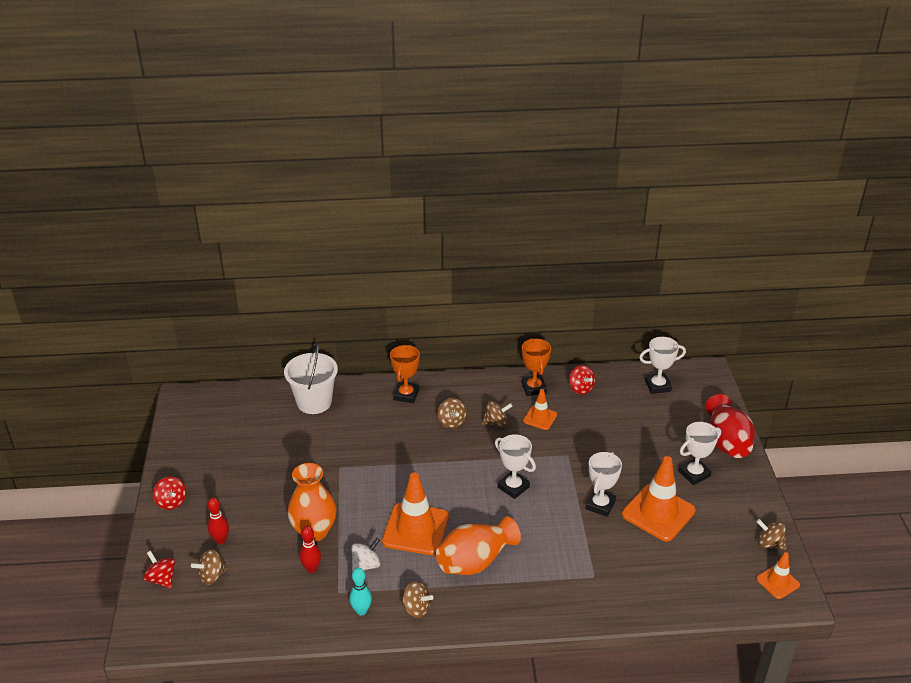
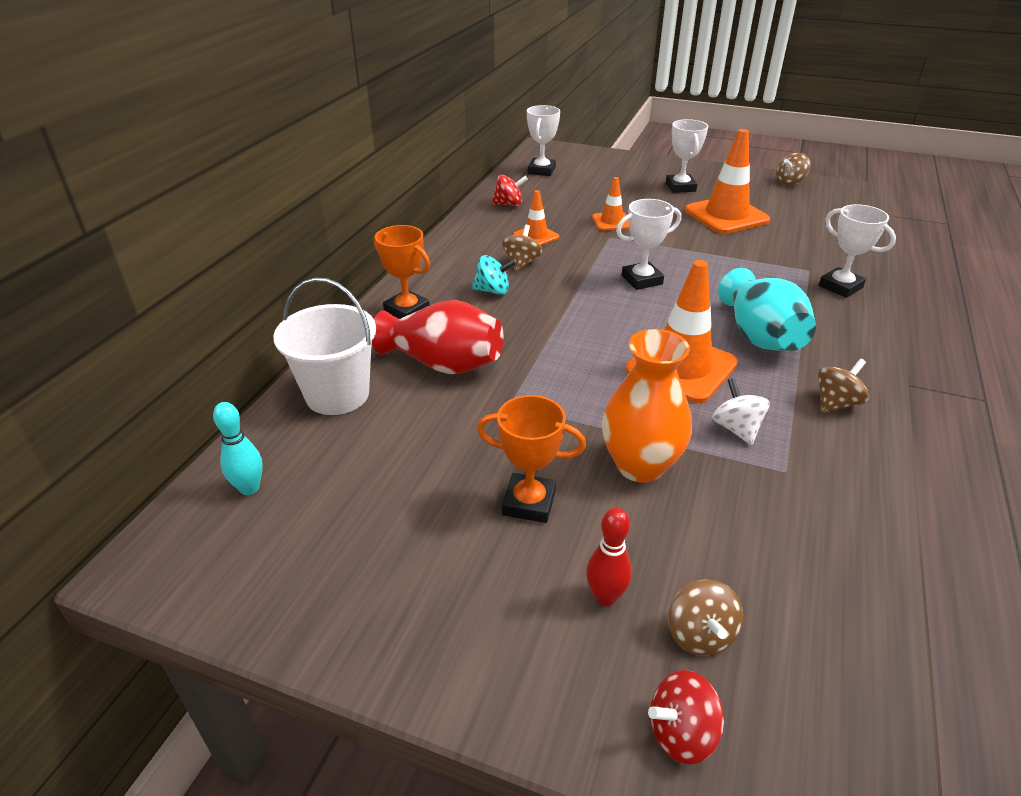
camera: 65 degrees left, 0 degrees up
(171, 502) = (449, 659): red spinning top -> none
(311, 568) = (725, 488): red bowling pin -> none
(361, 611) = (831, 456): turquoise bowling pin -> turquoise bowling pin (249, 488)
(452, 422) = (493, 291): brown spinning top -> turquoise spinning top
(475, 561) = (760, 336): orange vase -> turquoise vase
(533, 388) = (482, 227): orange trophy -> orange trophy (529, 503)
(600, 505) = (700, 240): white trophy -> white trophy (840, 286)
(726, 442) = (646, 164): red vase -> red vase (443, 364)
(778, 582) = (839, 191): orange traffic cone -> orange traffic cone (611, 222)

